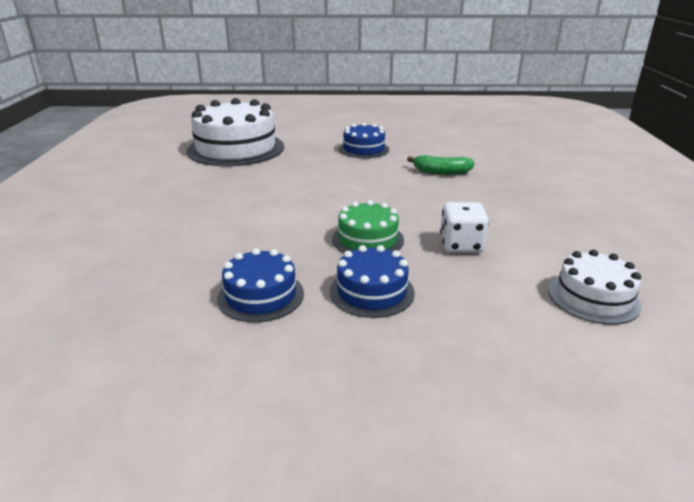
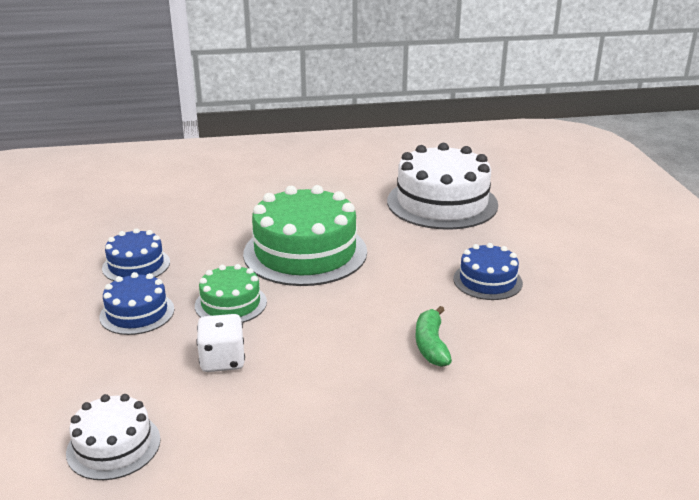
camera: 80 degrees right, 0 degrees up
(287, 203) = (305, 252): none -> green cake

